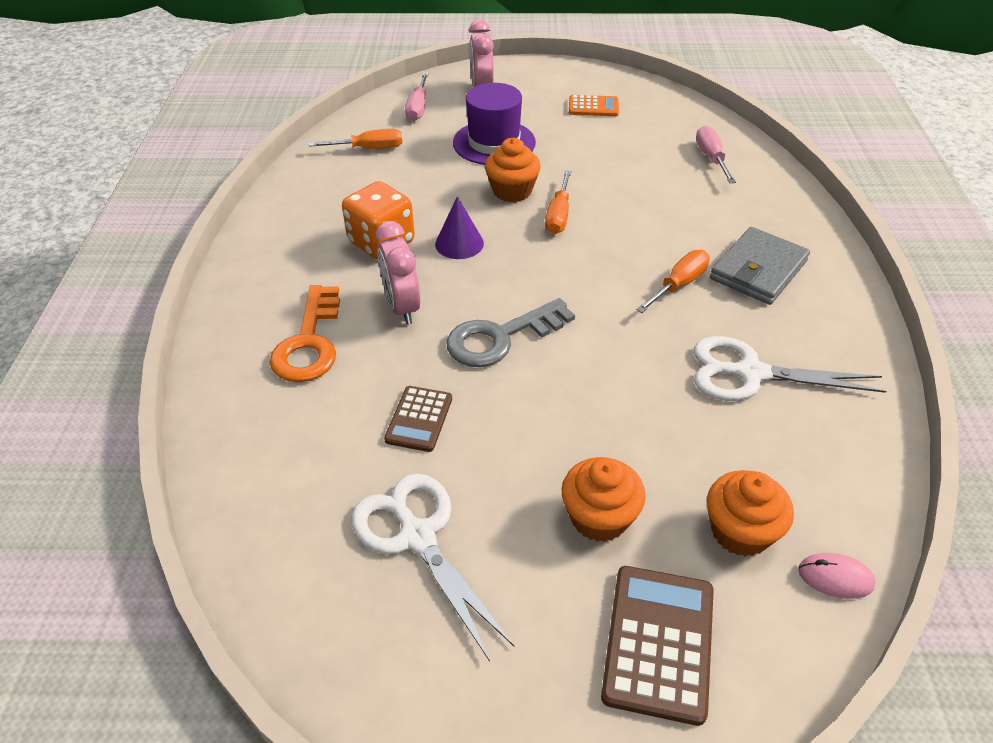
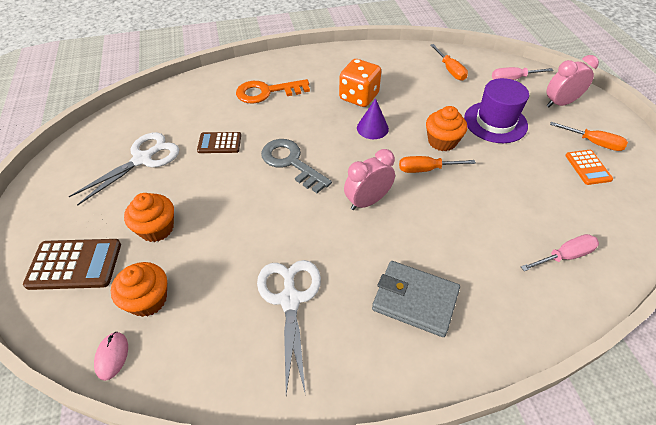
camera: 75 degrees right, 5 degrees up
(402, 307) = (305, 118): pink clock -> pink clock (367, 201)
(678, 285) = (375, 247): orange screwdriver -> orange screwdriver (593, 143)

